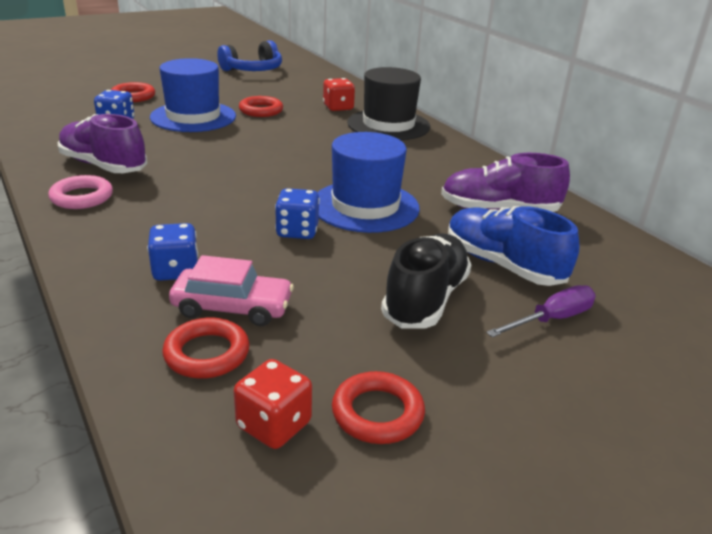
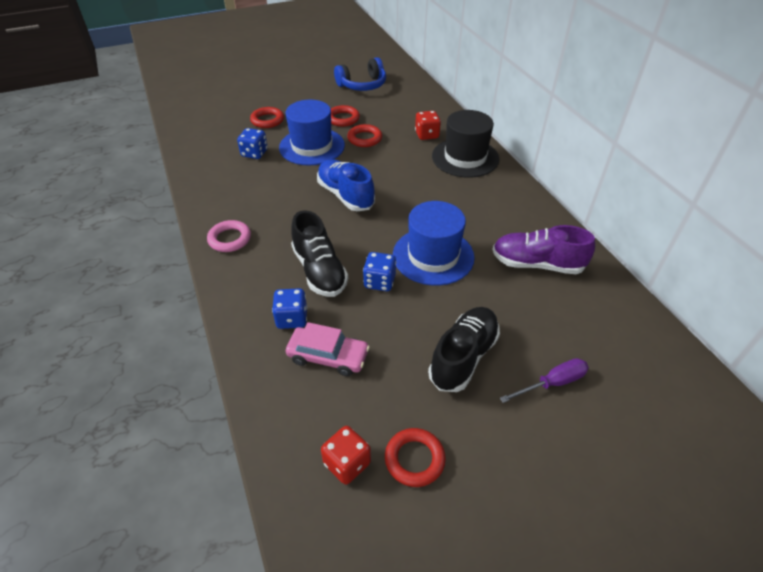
camera: 10 degrees right, 15 degrees up
(104, 166) = (245, 204): purple shoe -> none
(207, 353) = (309, 398): red ring -> red ring (343, 119)
(212, 223) = (319, 270): none -> black shoe
(503, 265) = (527, 325): blue shoe -> blue shoe (345, 195)

